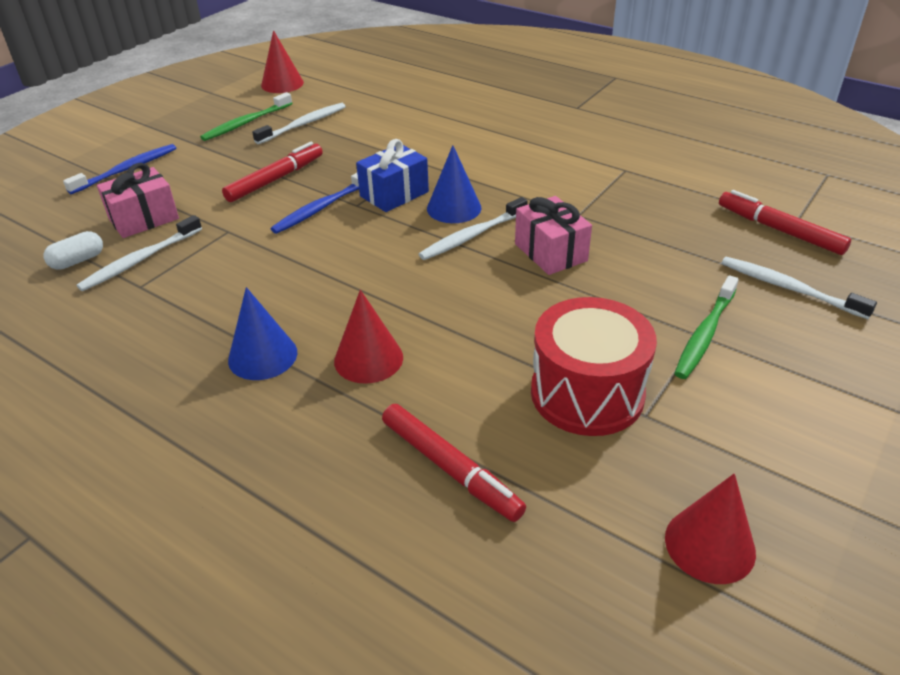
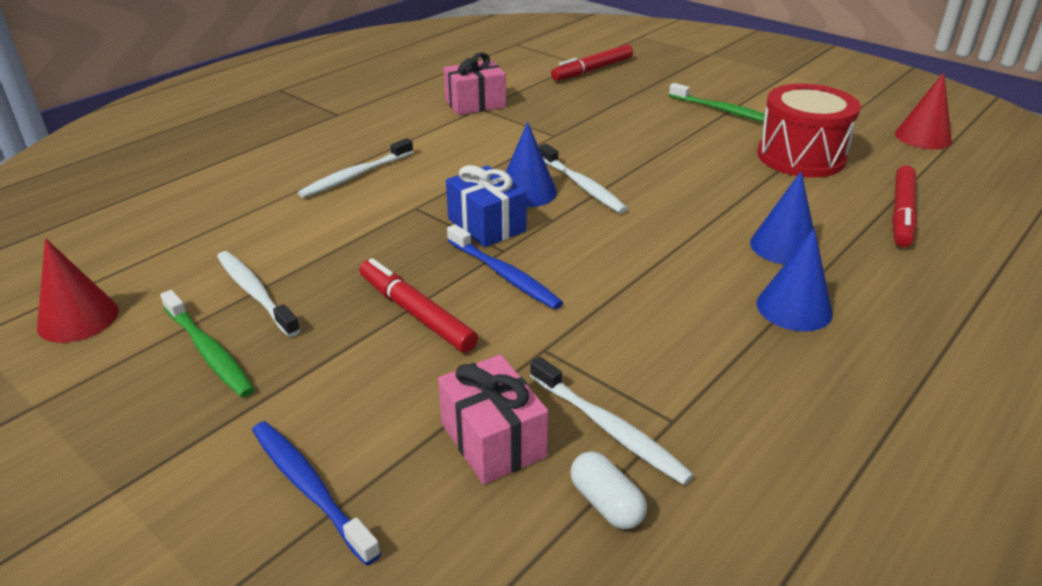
camera: 85 degrees left, 5 degrees down
(368, 359) = (783, 246): red cone -> blue cone
(450, 468) = (902, 213): red marker -> red marker turned 150 degrees clockwise
(550, 252) = (615, 152): pink gift -> pink gift (475, 104)
(788, 288) = (667, 79): white toothbrush -> white toothbrush (355, 176)

